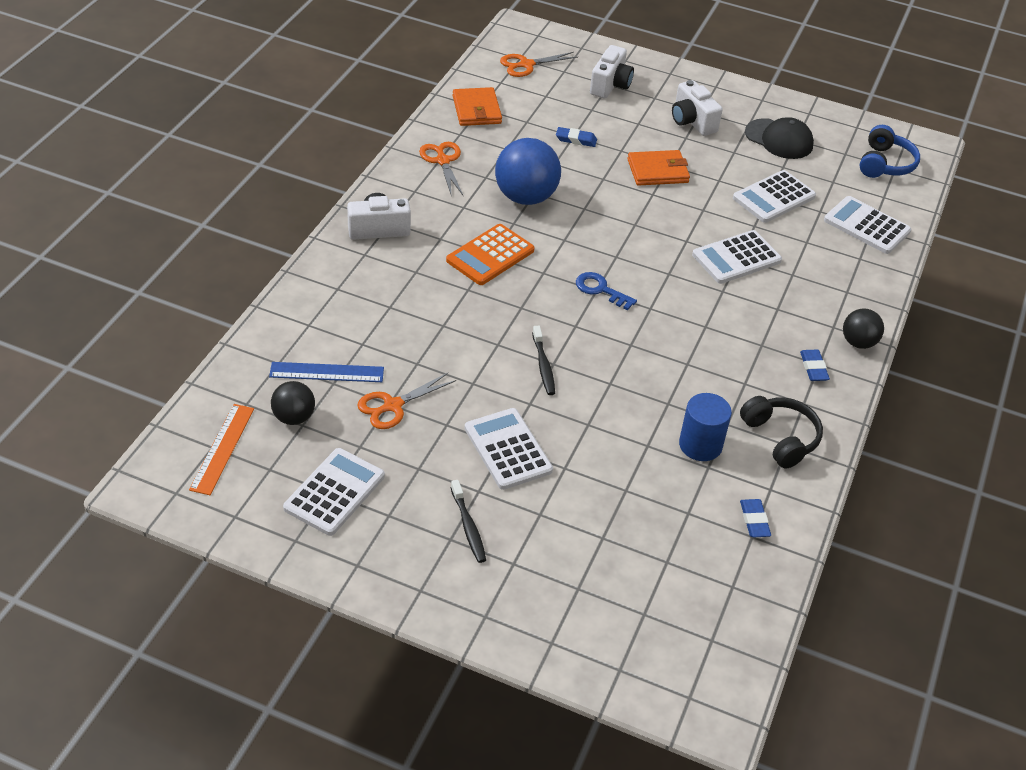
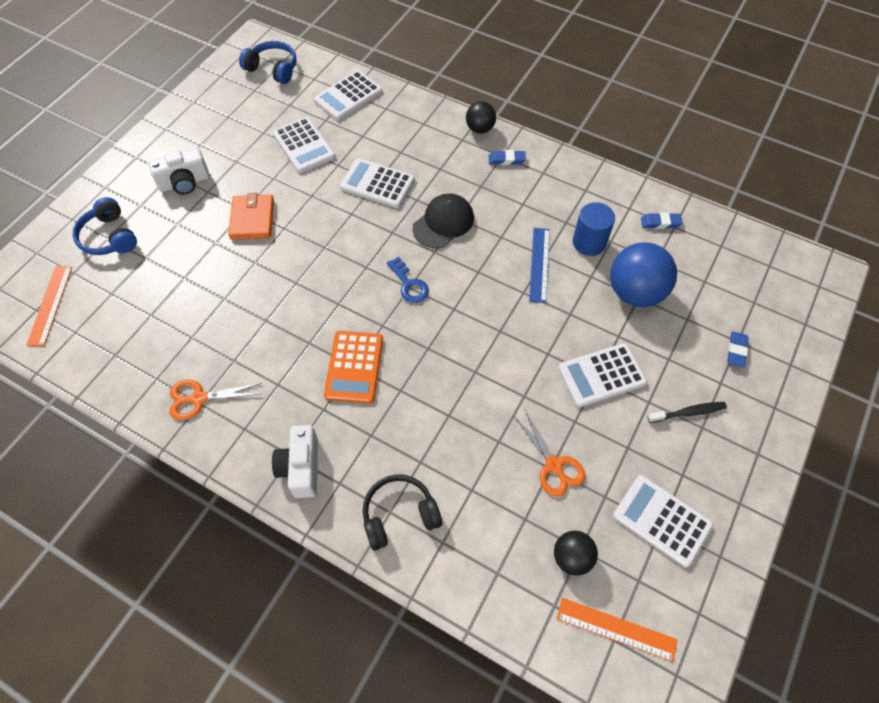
camera: 80 degrees left, 15 degrees up
(327, 372) = (511, 525): blue ruler -> blue ruler (539, 264)
(476, 110) = (118, 359): orange wallet -> none
(490, 255) = (354, 367): orange calculator -> orange calculator turned 45 degrees clockwise
(525, 197) = (272, 328): blue ball -> blue ball (635, 292)
(526, 65) = (50, 305): orange scissors -> orange ruler
(543, 366) = (503, 338): black toothbrush -> none
(576, 140) = (191, 276): blue eraser -> blue eraser (736, 351)
(600, 290) = (409, 284): blue key -> blue key turned 75 degrees counterclockwise
(610, 85) = (109, 237): white camera -> blue headphones
(736, 258) = (377, 183): white calculator -> white calculator turned 135 degrees clockwise
(779, 139) = (225, 127): black cap -> black cap (443, 223)
(780, 438) = (579, 193): black headphones -> black headphones (399, 515)

